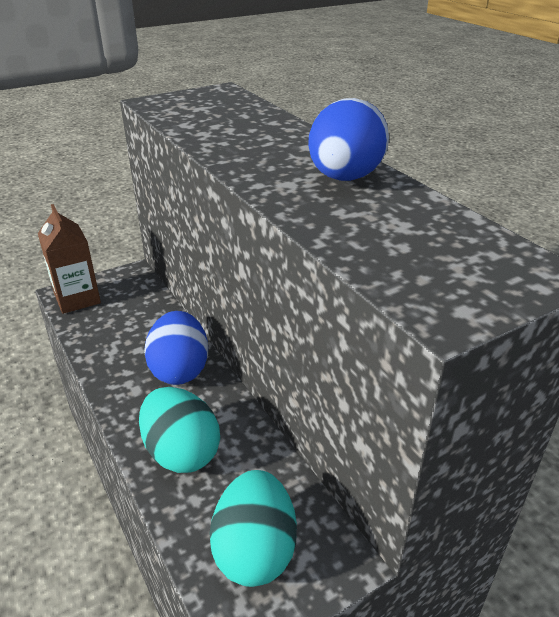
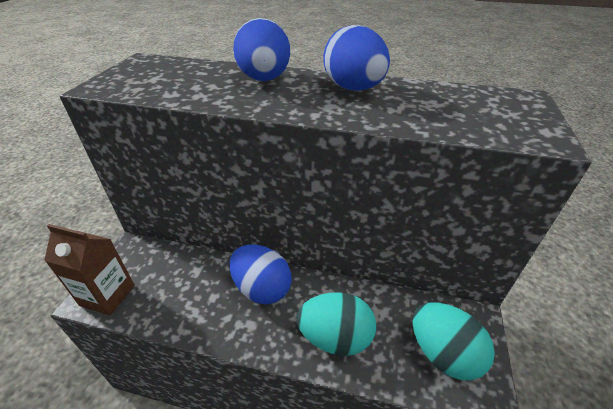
camera: 45 degrees left, 5 degrees up
(281, 139) = (264, 79): none -> blue egg

